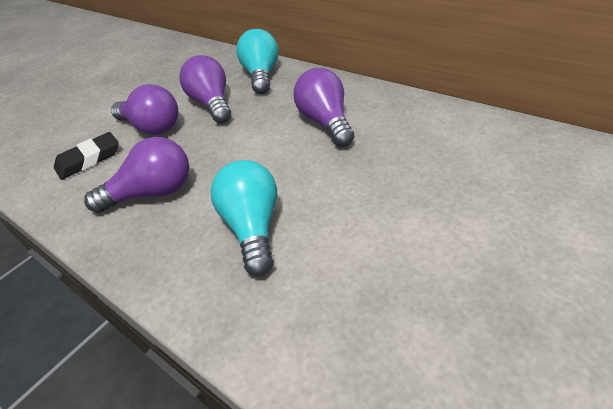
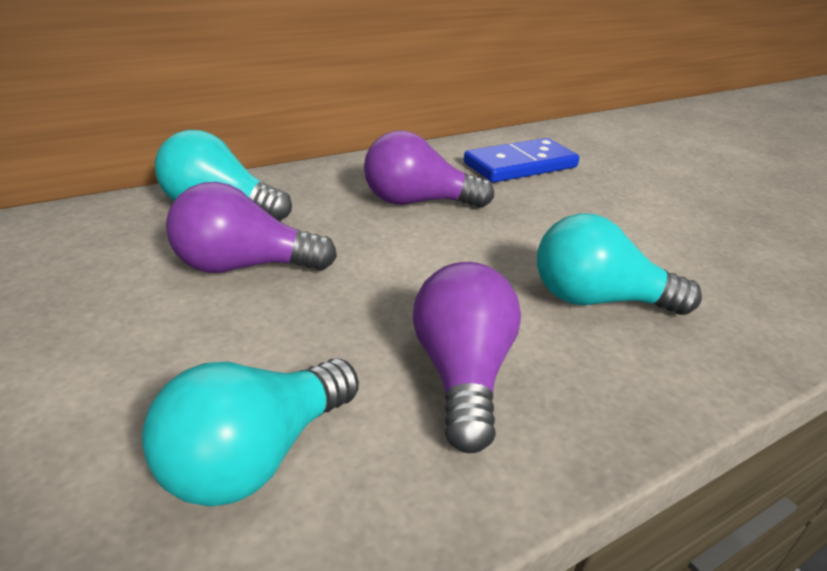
camera: 75 degrees left, 10 degrees down
(89, 159) = (255, 456): black eraser -> turquoise light bulb
(152, 127) = (234, 345): purple light bulb -> none
(441, 142) = (520, 165): none -> blue domino

